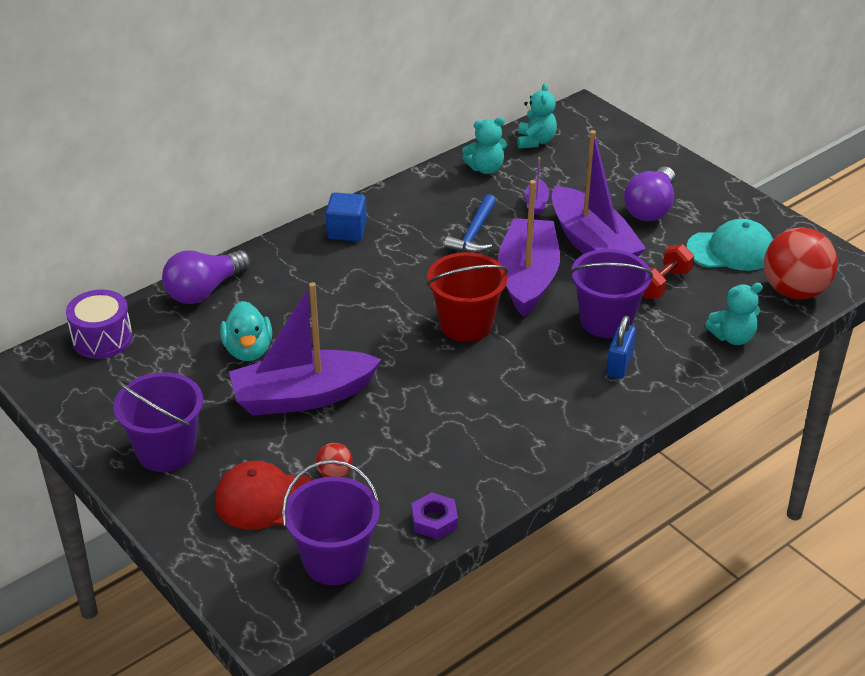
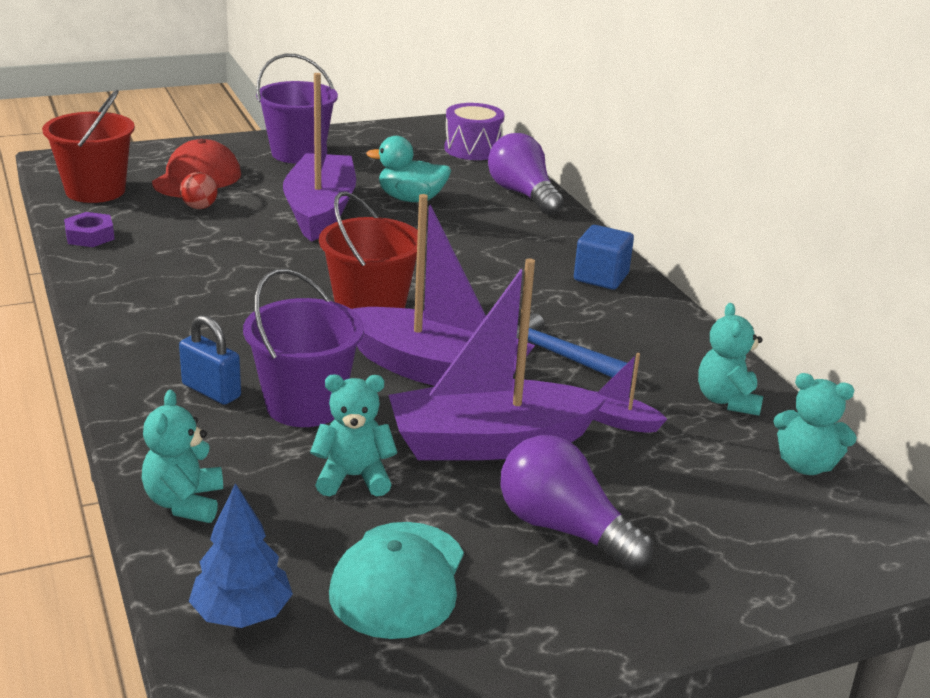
camera: 105 degrees right, 10 degrees down
(334, 561) = (95, 191): purple bucket -> red bucket
(662, 284) = (353, 477): red dumbbell -> turquoise teddy bear
(794, 291) = (242, 614): red ball -> blue tree

